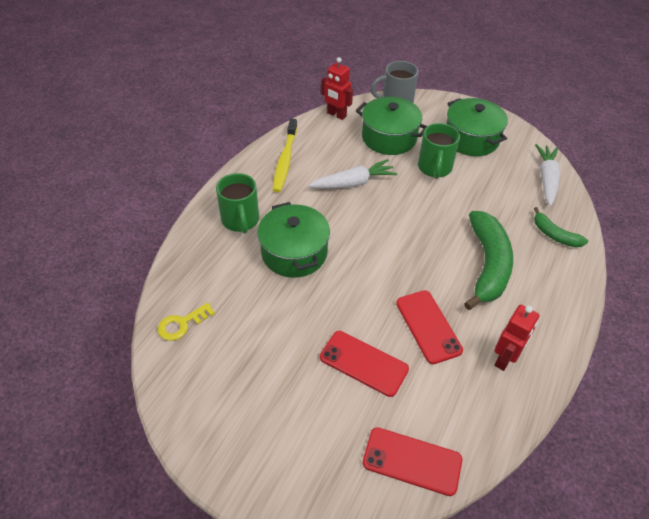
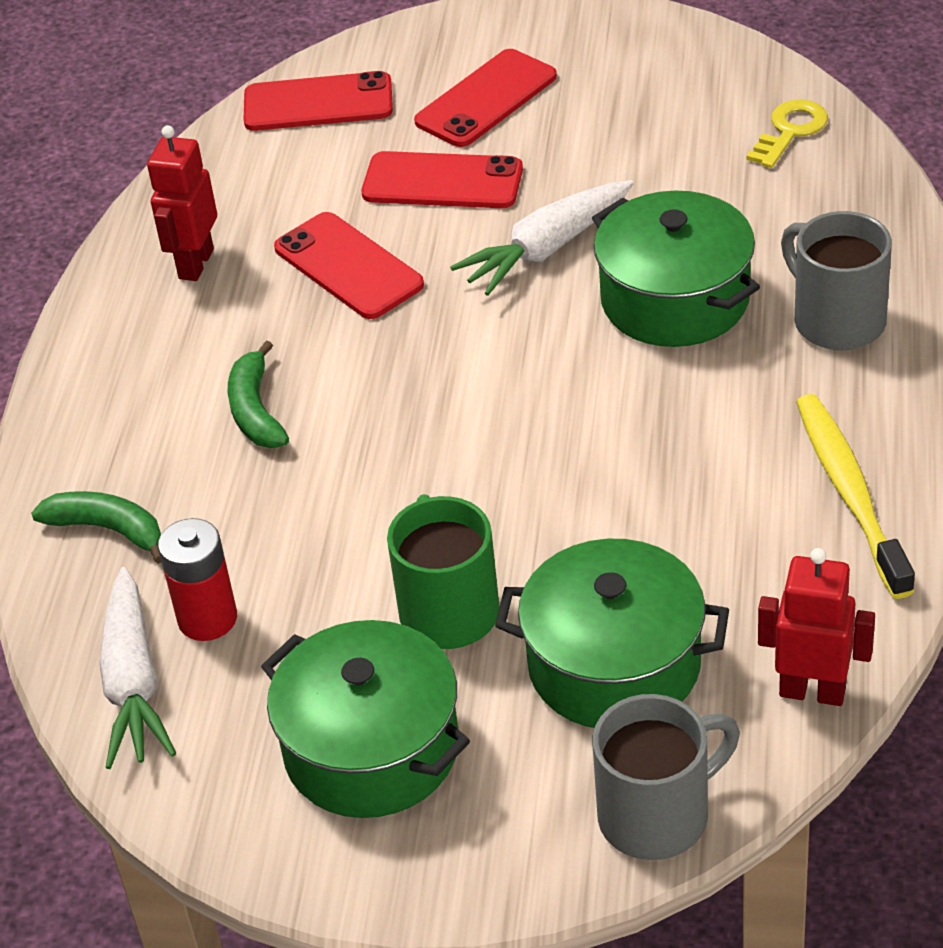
camera: 165 degrees right, 5 degrees down
(240, 220) = (836, 320): green mug -> grey mug
(315, 418) = (486, 99): none -> red phone
(353, 183) = (638, 493): white carrot -> white carrot (546, 249)
(488, 265) = (255, 411): green banana -> green banana, size x0.52
(518, 191) = (207, 619): none -> red battery

